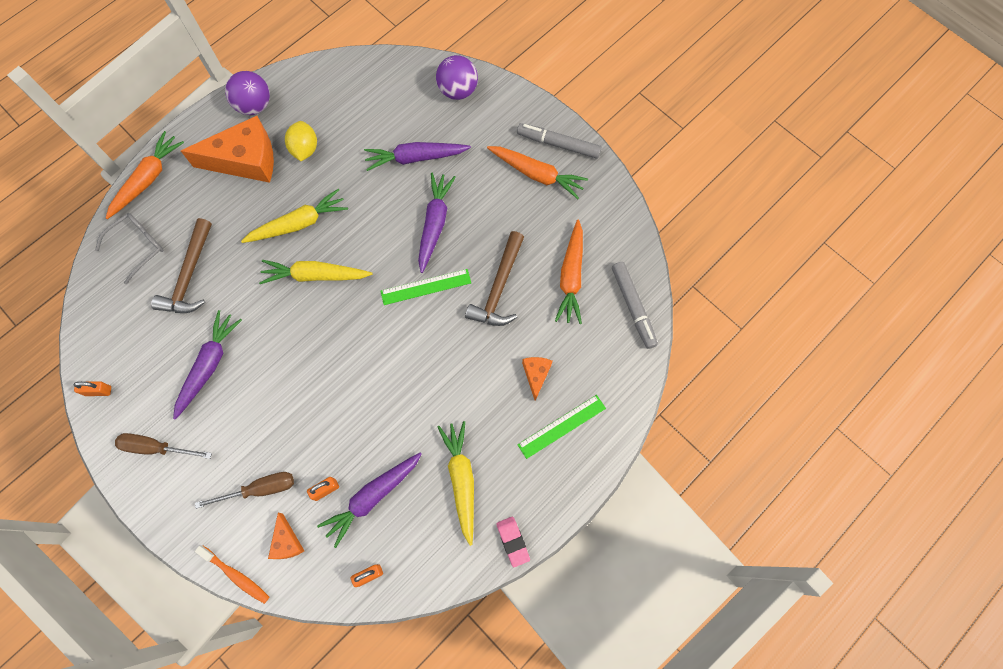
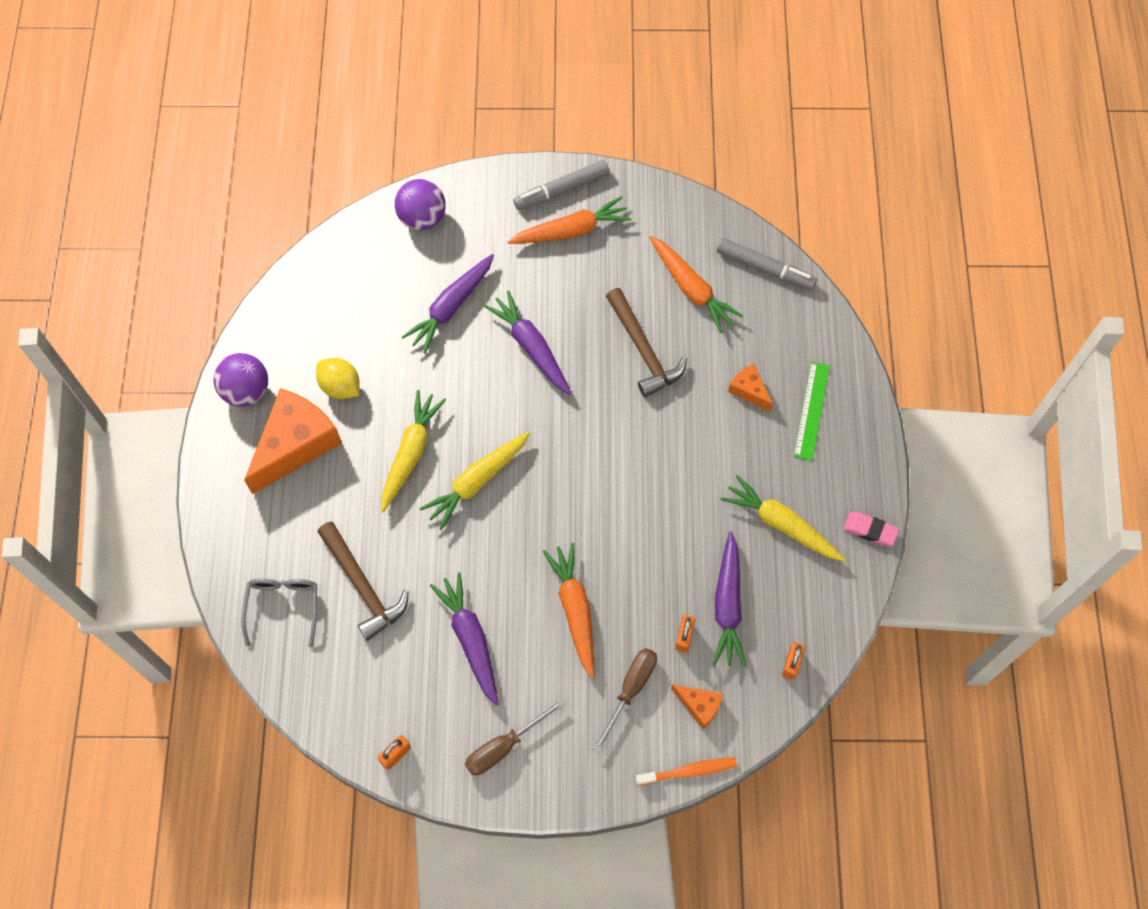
camera: 45 degrees left, 5 degrees down
(148, 179) = (220, 543): orange carrot -> orange carrot (575, 610)
(426, 287) = (582, 404): green ruler -> none

